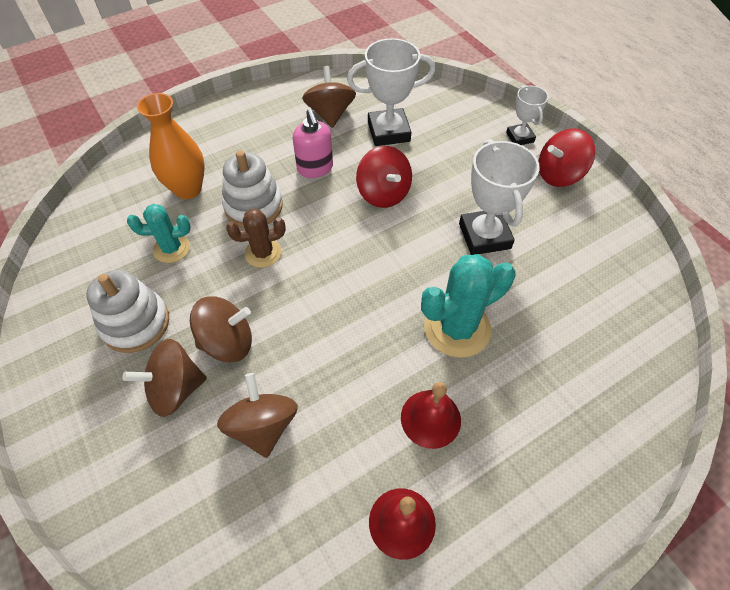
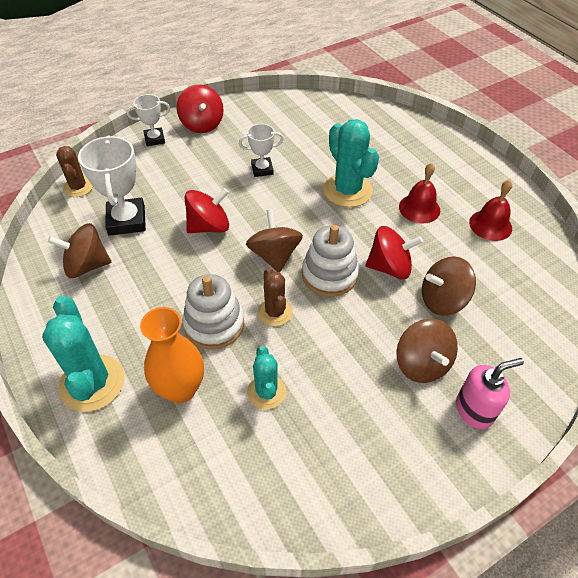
camera: 90 degrees left, 5 degrees down
(136, 323) = (359, 409): white stacking toy -> white stacking toy (329, 275)
(205, 135) = (92, 383): none -> turquoise cactus
(227, 342) = (372, 330): brown spinning top -> brown spinning top (274, 255)
(315, 168) = (168, 276): pink soap dispenser -> pink soap dispenser (474, 410)
(320, 368) = (389, 267): none -> red spinning top
(432, 93) = (78, 187): none -> brown cactus
(484, 236) = (262, 169): white trophy -> white trophy, size x0.58

